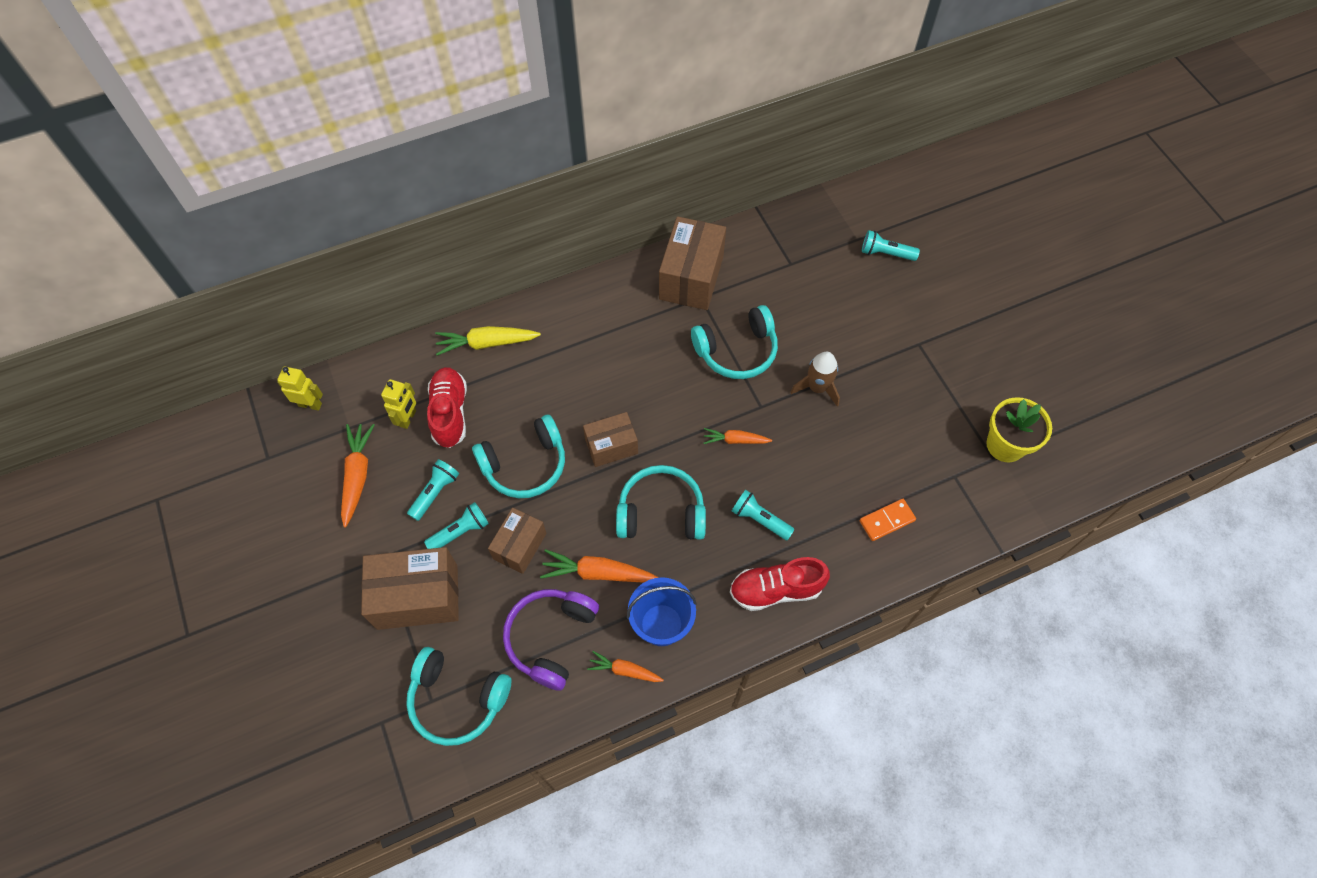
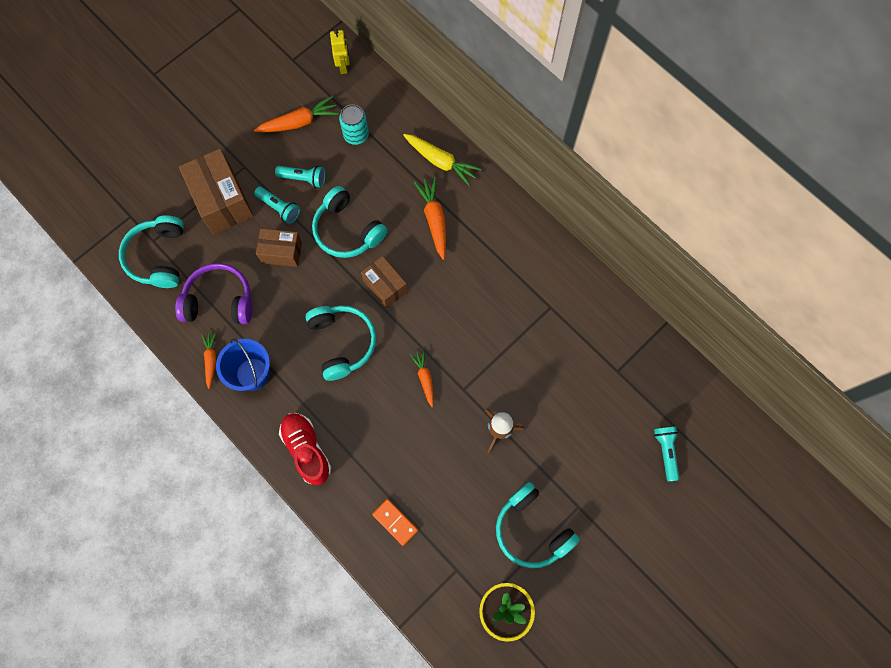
camera: 70 degrees right, 10 degrees up
(408, 418) = (356, 135): yellow robot -> turquoise can
(450, 413) = (371, 161): red shoe -> none
(487, 343) = (440, 162): yellow carrot -> yellow carrot turned 150 degrees clockwise
(597, 573) = (278, 314): orange carrot -> orange carrot (434, 220)
(691, 277) = (567, 292): brown box -> none
(737, 351) = (509, 353): turquoise headphones -> turquoise headphones (531, 529)
(760, 519) = (361, 419): turquoise flashlight -> none

